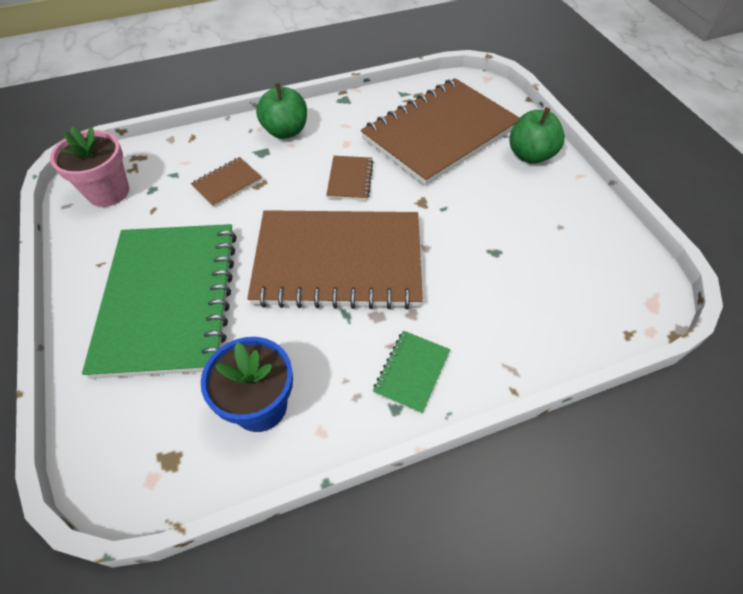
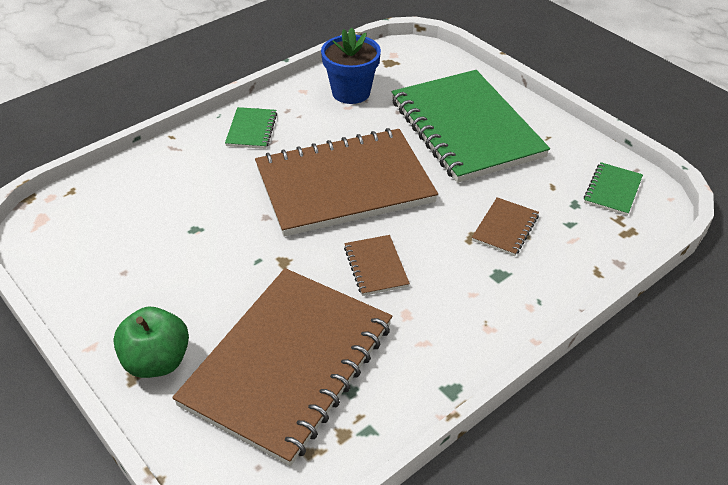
camera: 160 degrees right, 10 degrees down
(108, 192) = (612, 190): pink flower pot -> green notebook
(285, 131) = (494, 311): green apple -> none

